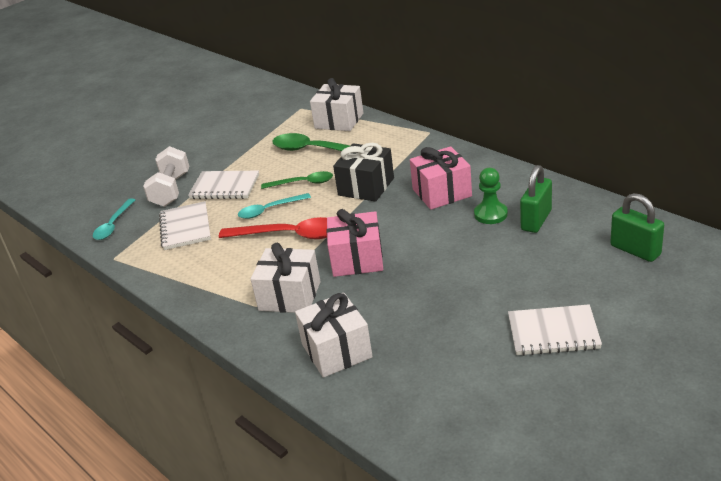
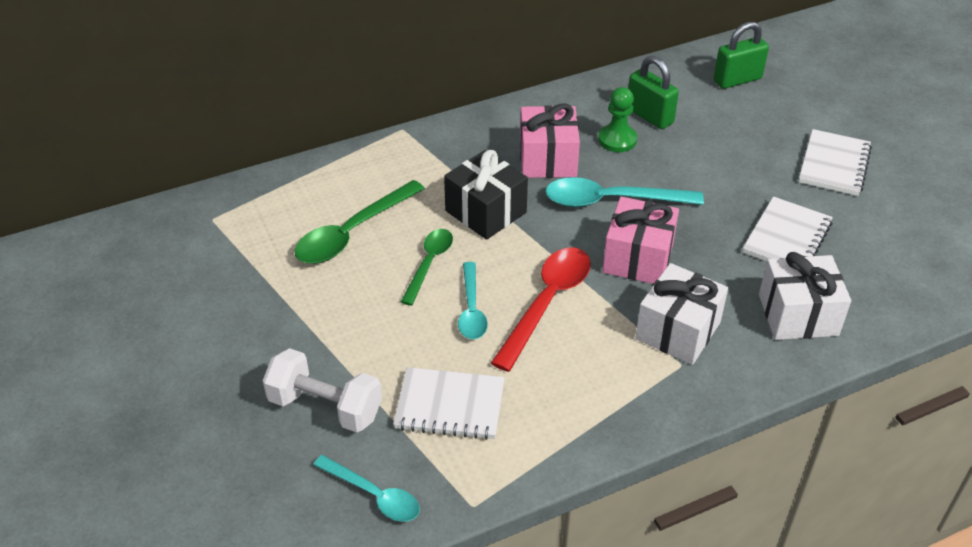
camera: 75 degrees left, 10 degrees up
(225, 187) = (371, 343): white notebook -> white notebook (787, 238)
(339, 121) = (292, 193): white gift -> none
(414, 231) = (611, 200): none -> turquoise spoon

